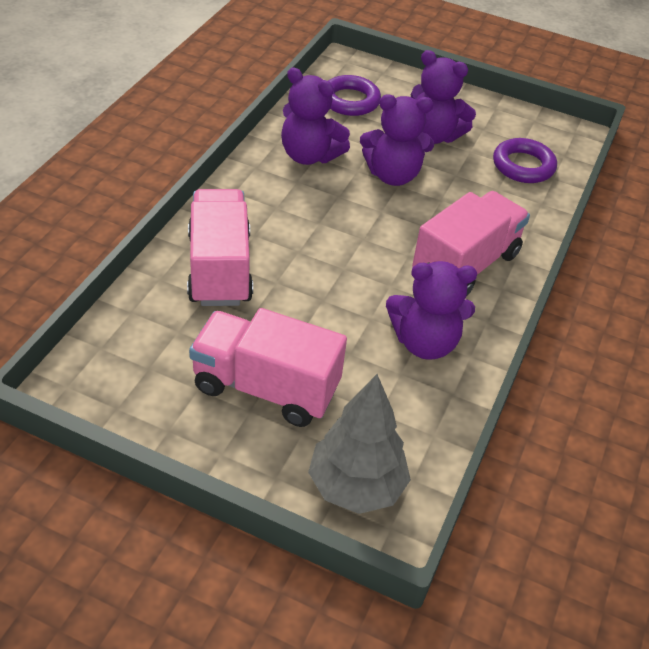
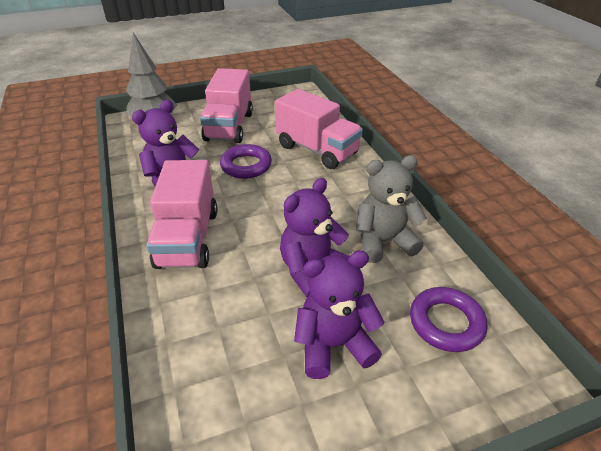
camera: 140 degrees right, 5 degrees down
(265, 387) = (229, 127): pink truck -> pink truck turned 120 degrees clockwise
(309, 155) = (383, 241): purple teddy bear -> grey teddy bear
(523, 166) = (217, 380): purple ring -> purple ring (246, 165)

